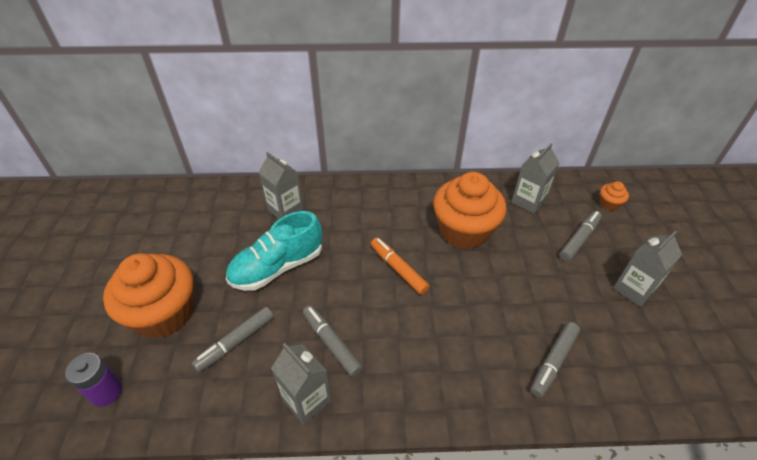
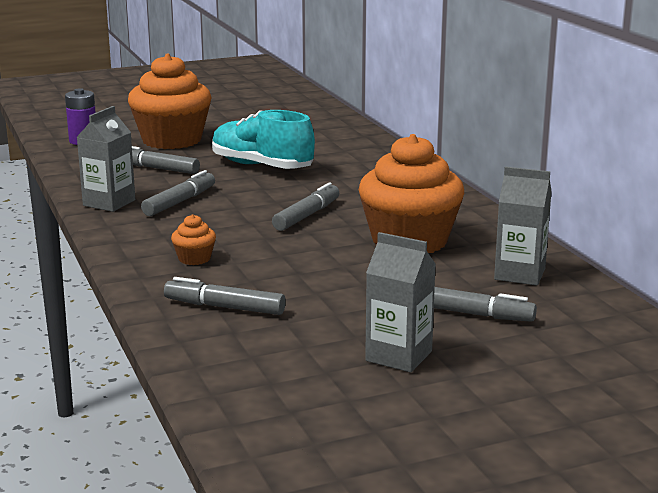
camera: 70 degrees right, 25 degrees down
(285, 210) = (349, 155): grey carton -> none
(398, 269) = (307, 215): orange marker -> grey marker
(609, 204) = (589, 333): orange cupcake -> orange cupcake (194, 258)

